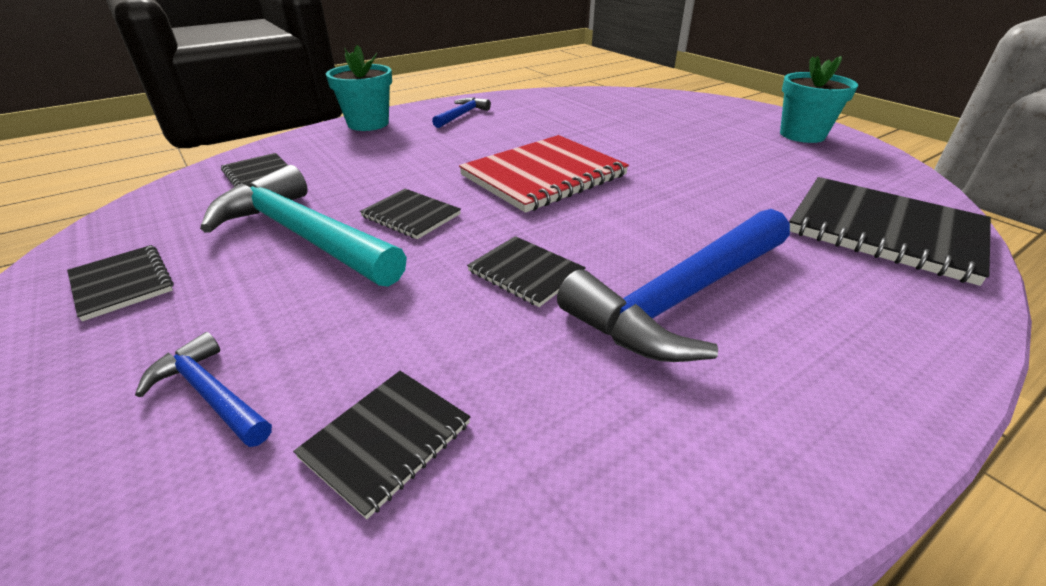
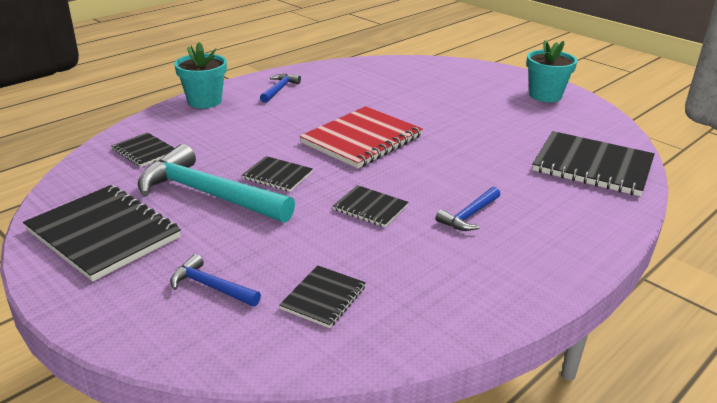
camera: 10 degrees left, 5 degrees down
(122, 283) = (103, 234): black notebook -> black notebook, size x1.93
(681, 297) = (469, 215): blue hammer -> blue hammer, size x0.48

